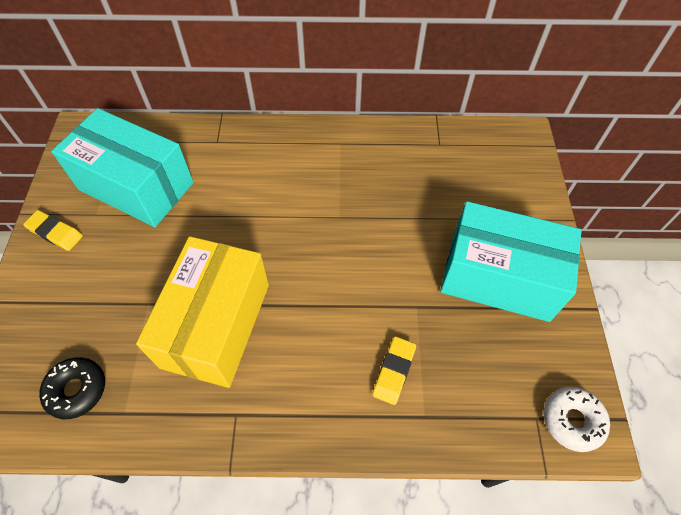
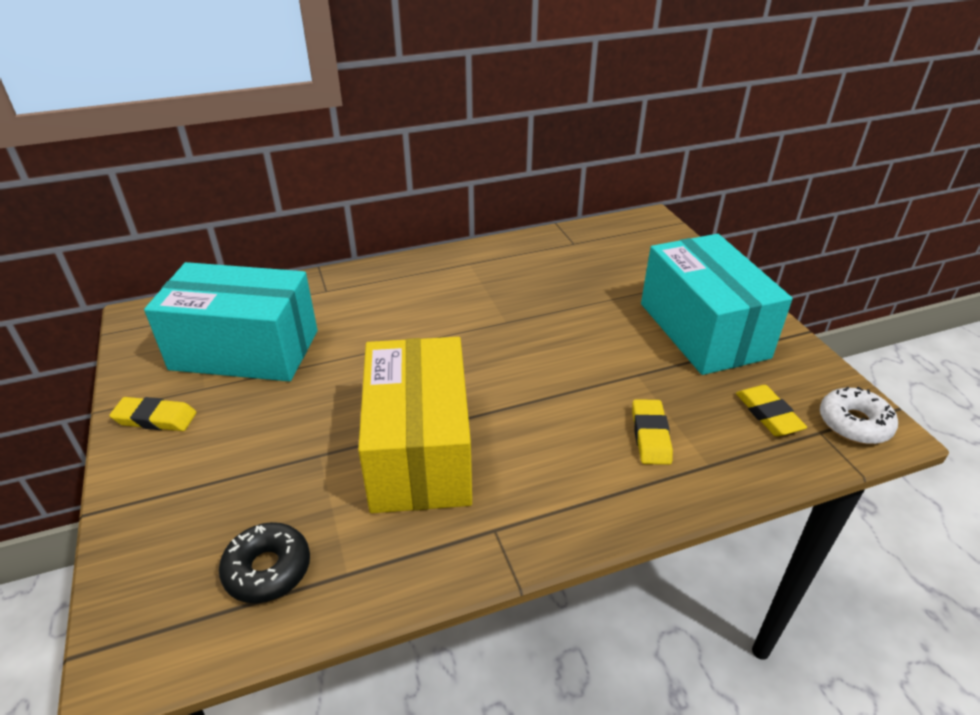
camera: 20 degrees left, 20 degrees down
(499, 277) = (703, 330): turquoise box -> turquoise box turned 75 degrees clockwise
(503, 384) = (768, 414): none -> yellow eraser

